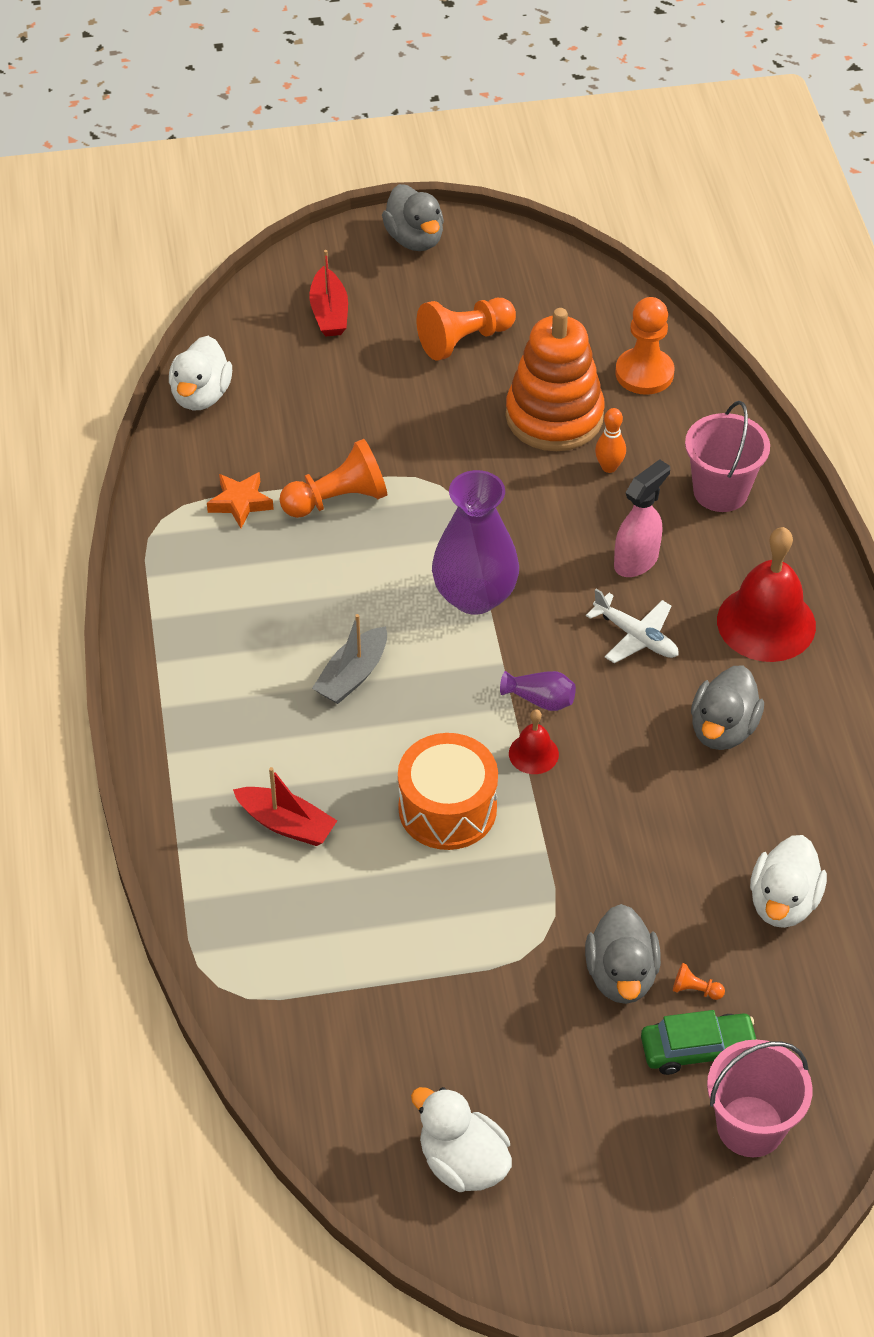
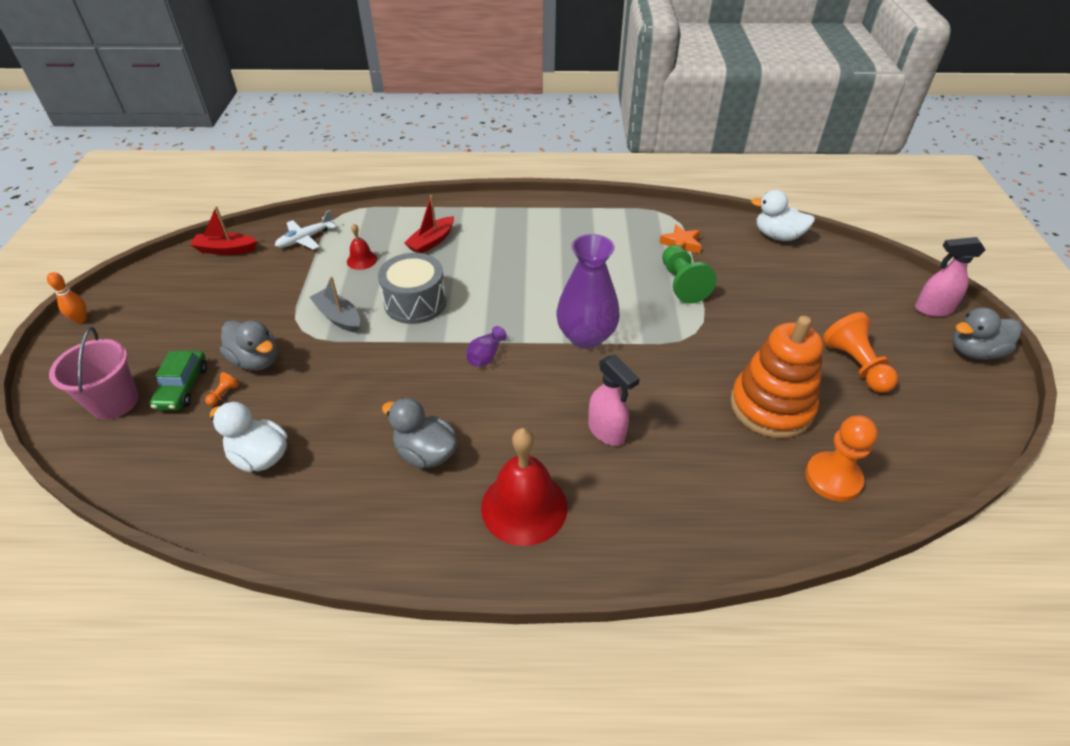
camera: 100 degrees right, 5 degrees down
(329, 313) = (872, 297): red boat -> red boat (226, 250)
(337, 499) = (682, 284): orange pawn -> green pawn
(342, 262) = (932, 309): none -> pink spray bottle
(352, 675) = (531, 275): grey boat -> grey boat (338, 317)
(447, 808) = (415, 302): orange drum -> grey drum
(463, 1162) = (187, 281): white duck -> none
(533, 753) = (442, 346): red bell -> red bell (362, 260)
(609, 467) = (712, 432): orange bowling pin -> orange bowling pin (81, 319)
(621, 975) = (256, 360): grey duck -> grey duck turned 150 degrees counterclockwise
(636, 636) = (529, 417): white plane -> white plane (305, 239)
(720, 491) = (682, 506): pink bucket -> none

